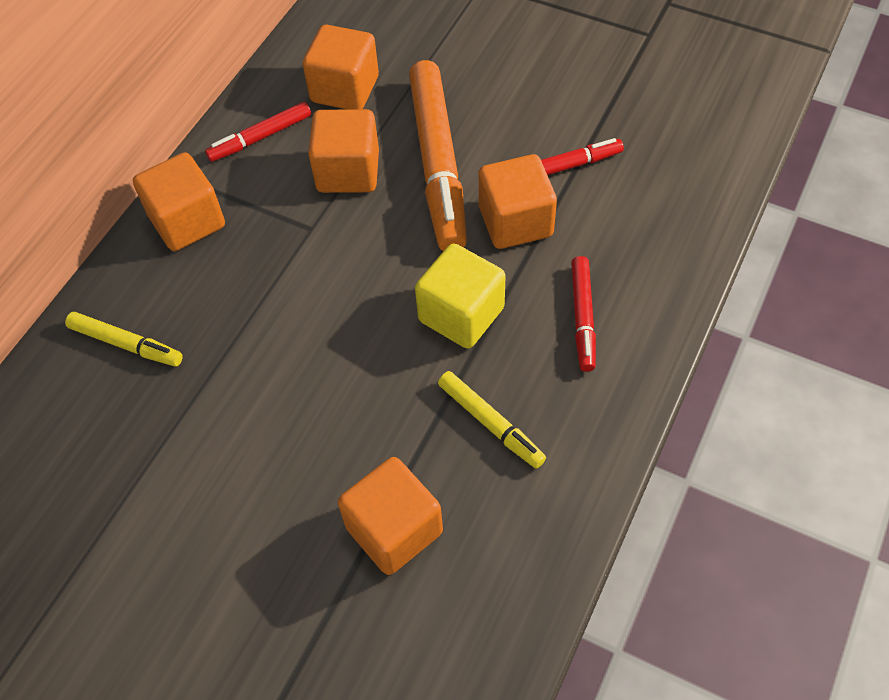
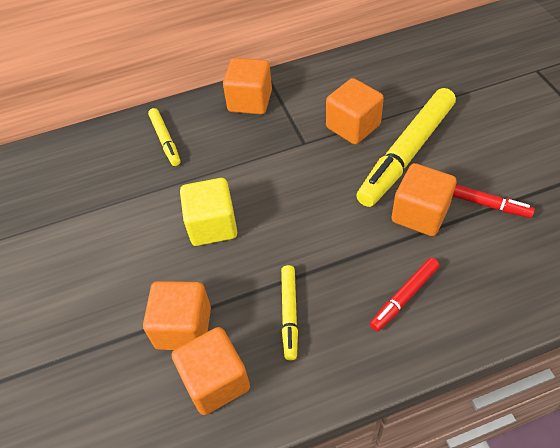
camera: 45 degrees right, 5 degrees down
(260, 137) = (326, 82): red marker -> none
(345, 89) = (395, 83): orange cube -> orange cube (216, 381)
(438, 164) = (406, 153): orange marker -> yellow marker
(461, 314) = (335, 242): yellow cube -> yellow cube (212, 225)

